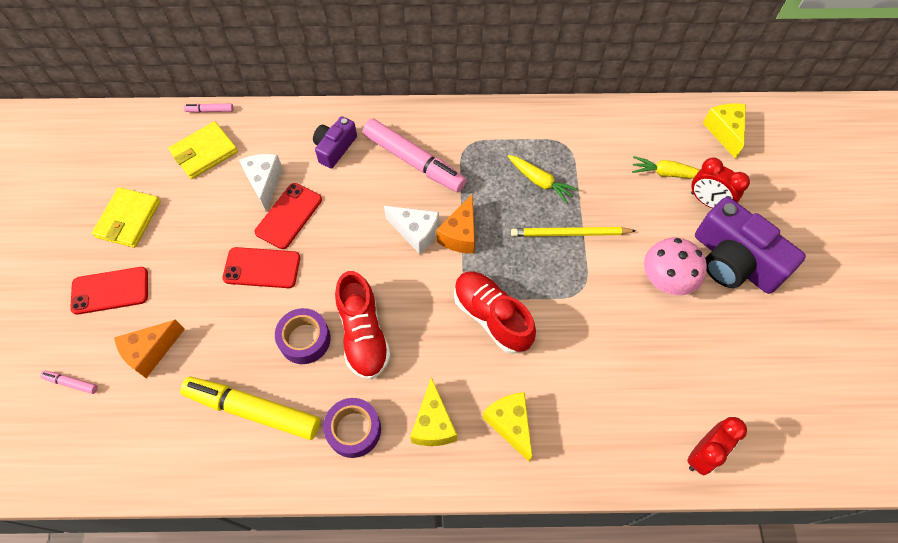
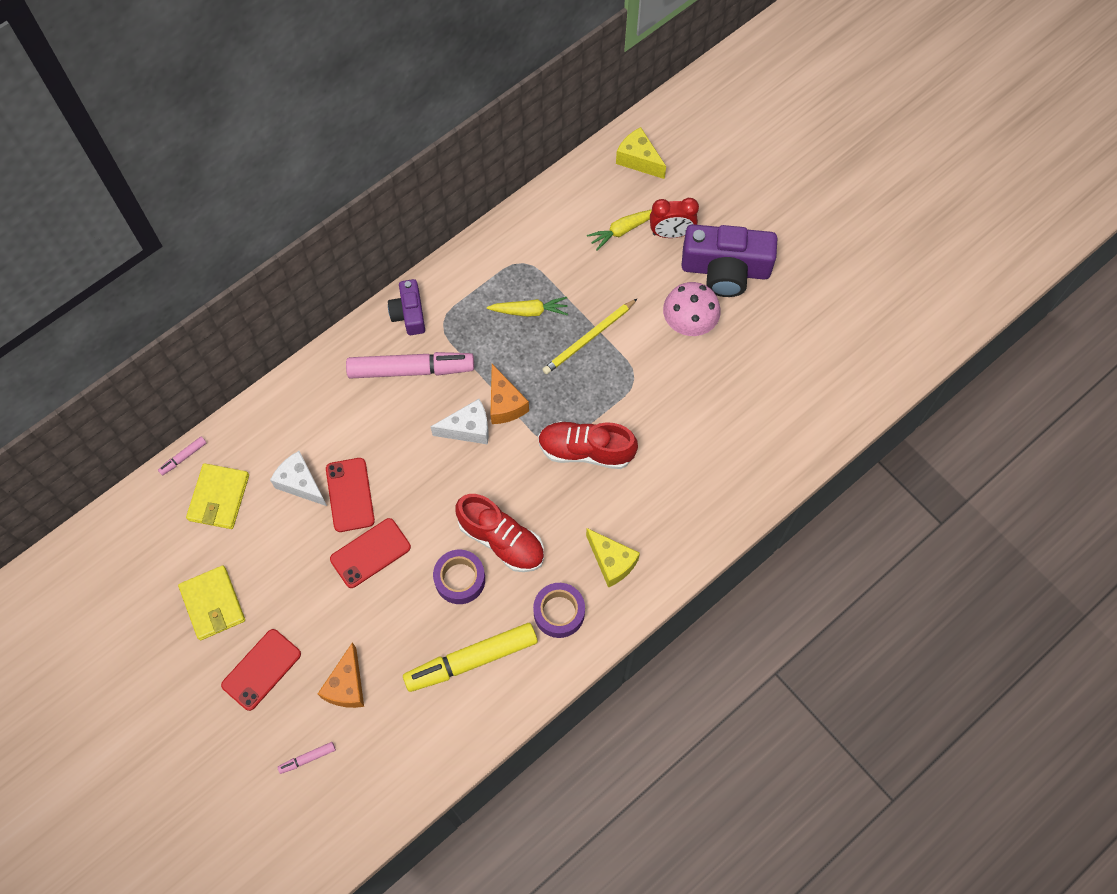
camera: 40 degrees left, 5 degrees up
(335, 148) = (332, 408): purple camera -> purple camera (409, 313)
(510, 424) = (665, 518): yellow cheese -> none
(703, 454) = (808, 434): red clock -> none

